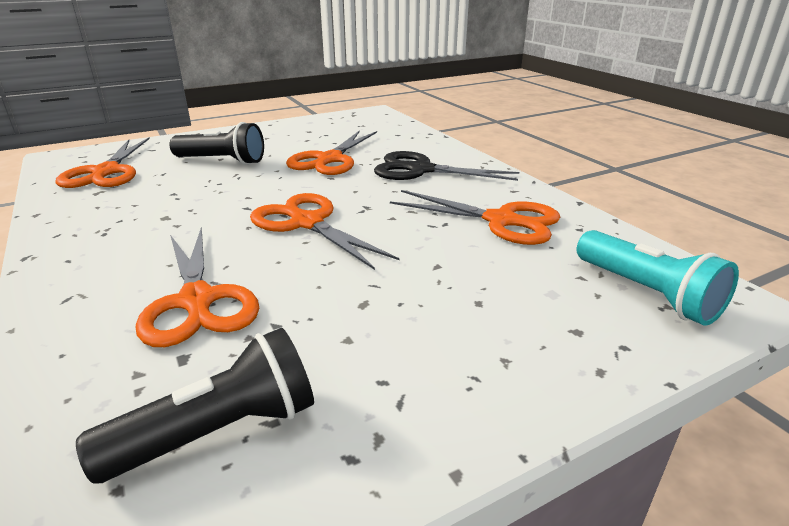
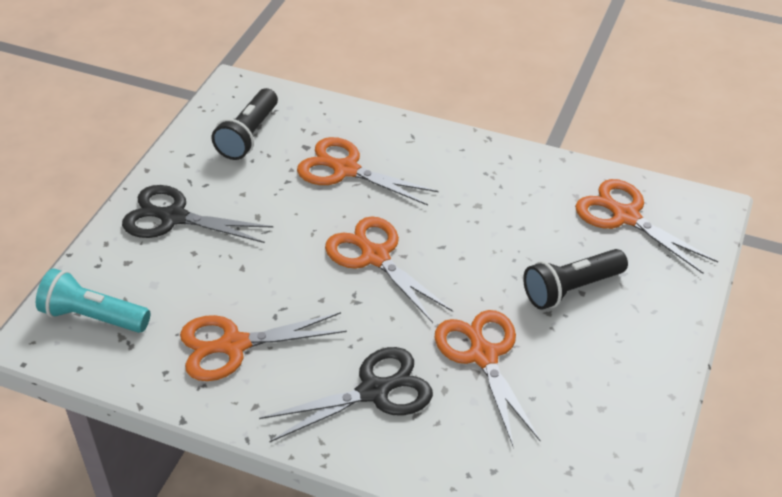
camera: 140 degrees right, 15 degrees up
(306, 223) = (375, 256): orange scissors -> orange scissors turned 135 degrees counterclockwise
(473, 356) = (173, 217): none -> black scissors

